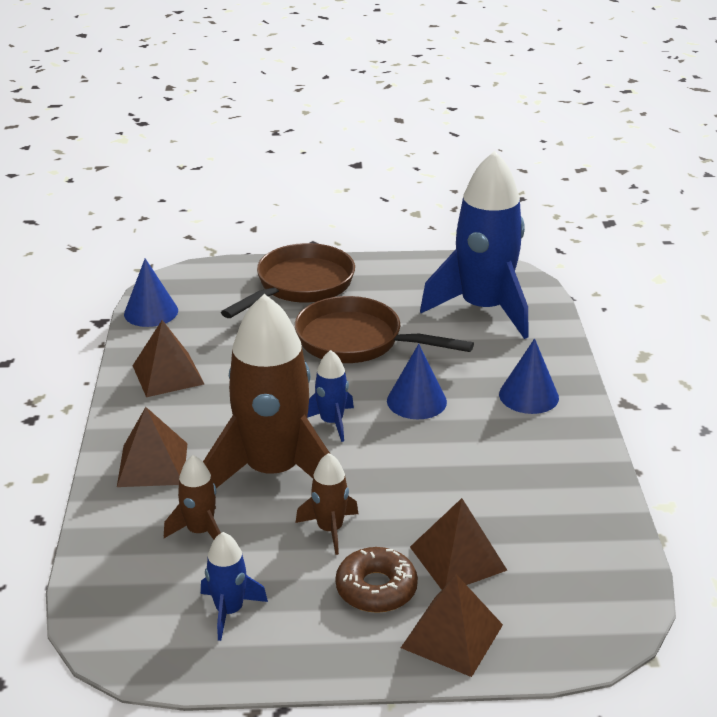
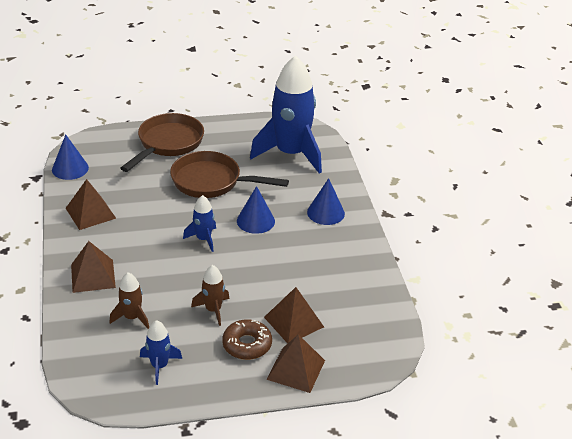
camera: 10 degrees left, 5 degrees up
(273, 471) = (171, 275): brown rocket -> none

